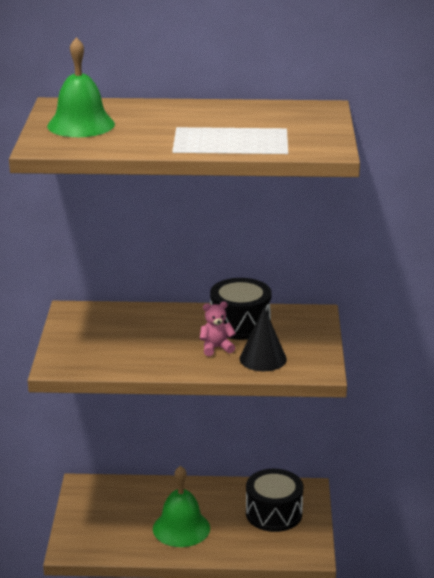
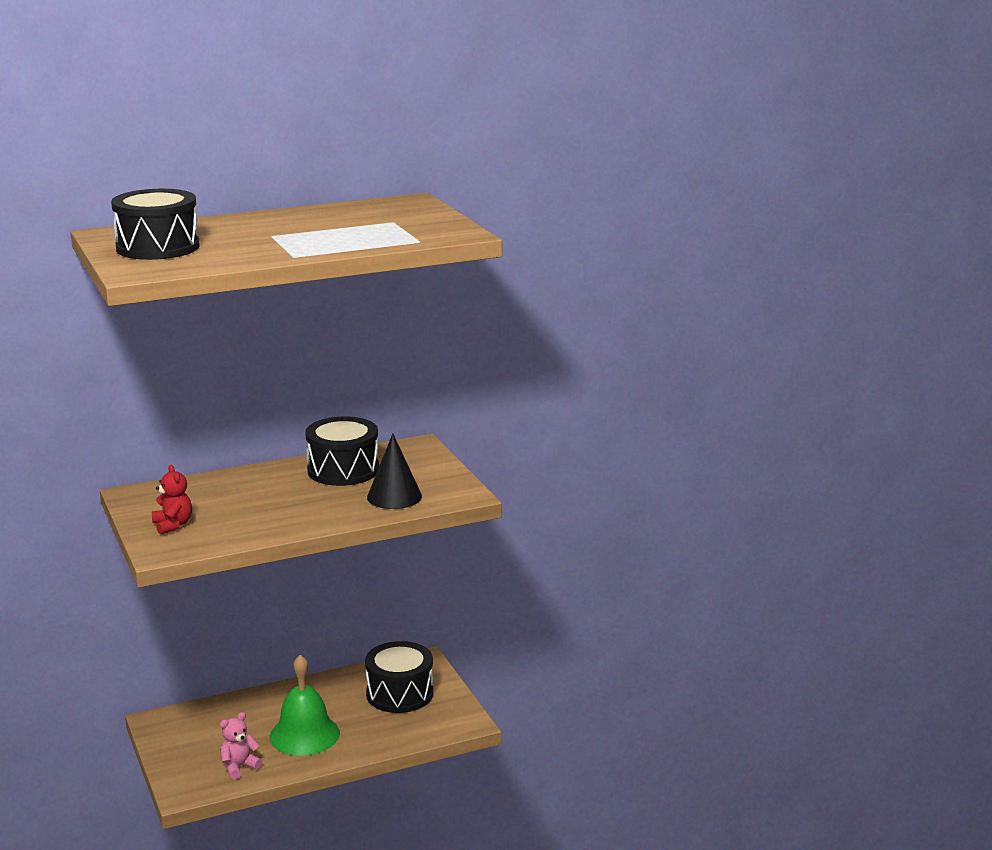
camera: 25 degrees left, 5 degrees down
(80, 345) = (173, 525): none -> red teddy bear
(81, 125) = (158, 247): green bell -> black drum
(216, 348) = (335, 497): pink teddy bear -> pink teddy bear (239, 767)

